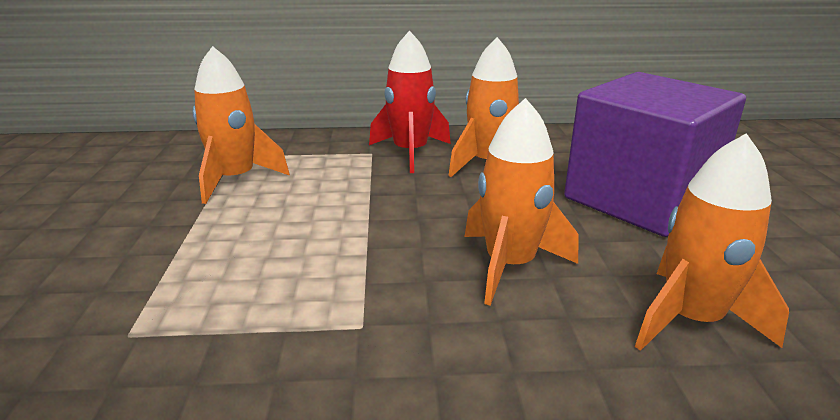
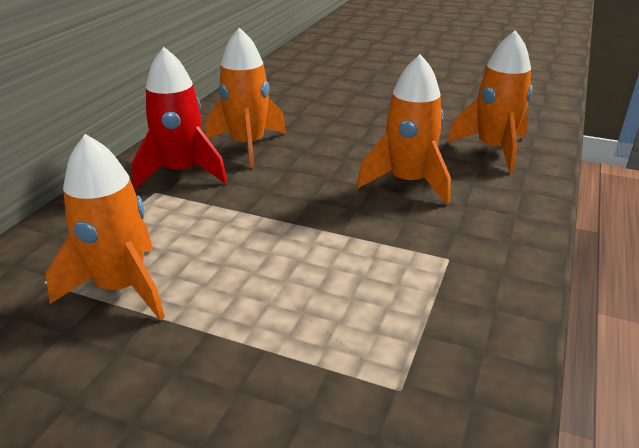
camera: 65 degrees left, 5 degrees up
(639, 199) = (358, 115): purple cube -> none

